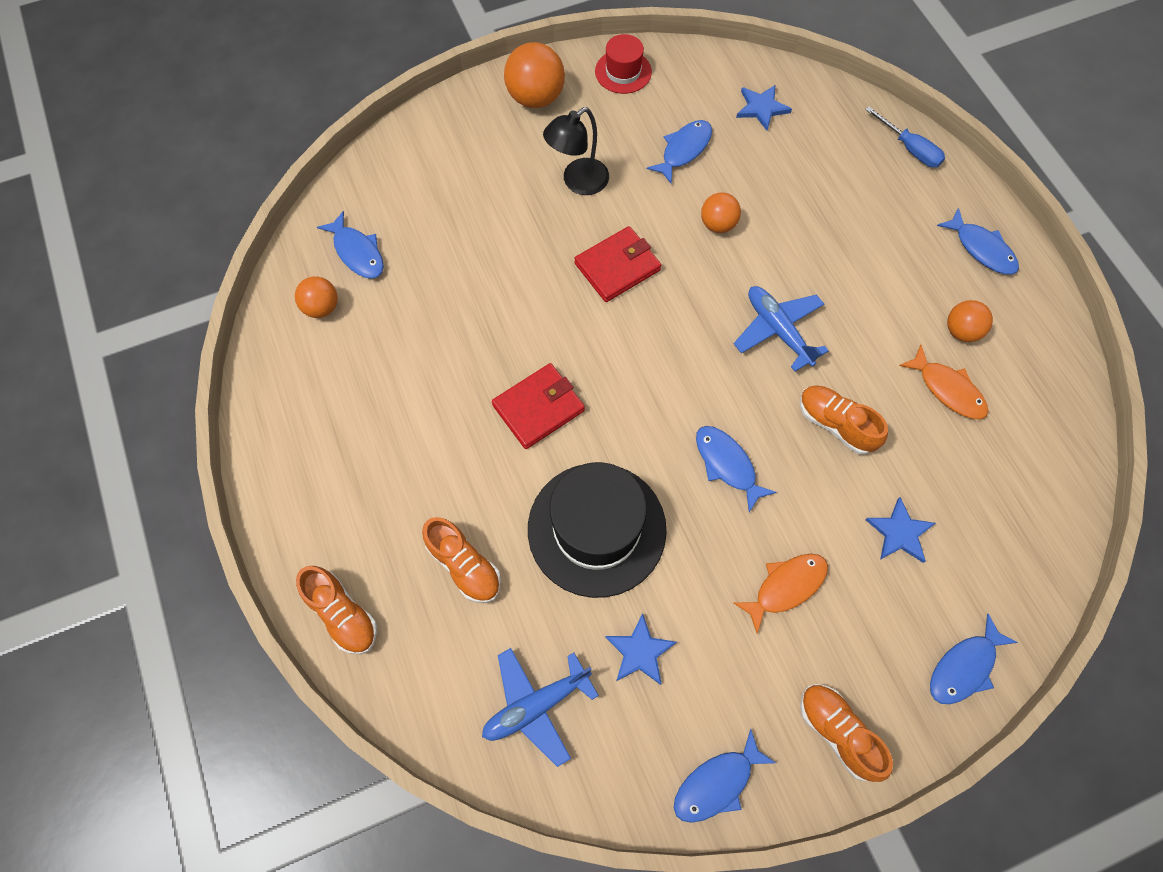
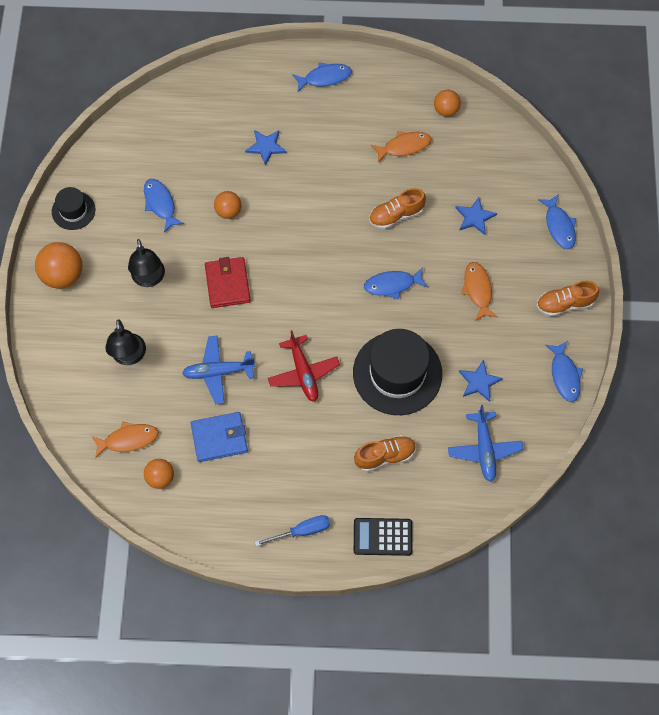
camera: 65 degrees left, 0 degrees up
(343, 614) = (382, 537): orange shoe -> black calculator
(357, 252) = (128, 439): blue fish -> orange fish
(402, 349) = (219, 438): none -> blue wallet
(465, 206) = (129, 356): none -> black lamp
(538, 408) = (303, 373): red wallet -> red plane
(623, 72) = (73, 210): red hat -> black hat
(761, 108) = (154, 142): blue star -> blue star (266, 147)
(778, 330) = (320, 215): blue plane -> blue plane (218, 372)
(909, 148) = (233, 76): blue screwdriver -> blue screwdriver (302, 531)
(961, 331) = (372, 119): orange ball -> orange ball (446, 110)

